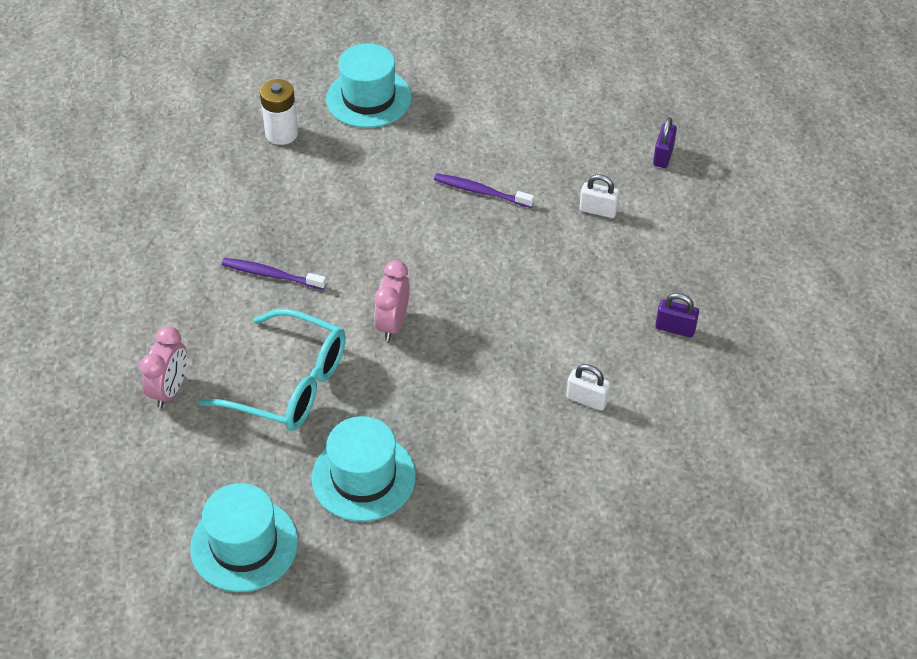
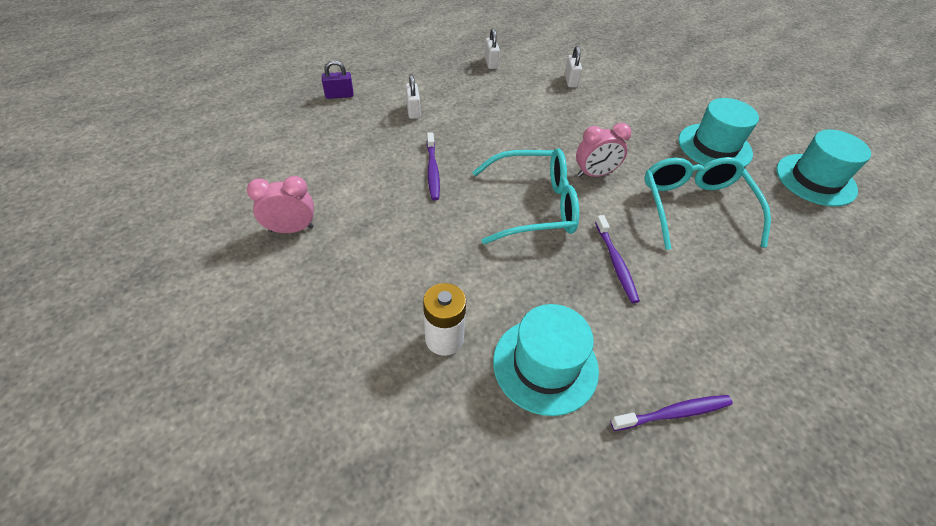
camera: 120 degrees left, 0 degrees up
(126, 232) = (673, 413): none -> purple toothbrush
(170, 390) = (775, 275): pink clock -> pink clock (291, 229)
(368, 98) = (353, 286): turquoise hat -> turquoise hat (545, 365)
(380, 250) = (534, 206): none -> turquoise glasses
(675, 328) = (491, 63): purple padlock -> white padlock

